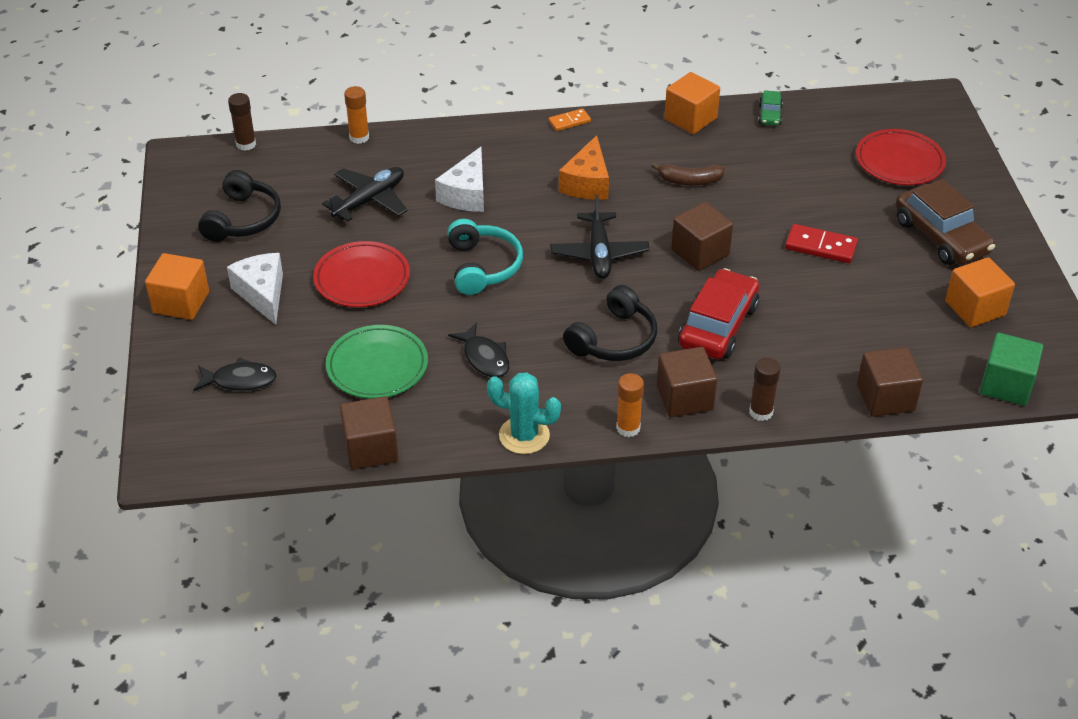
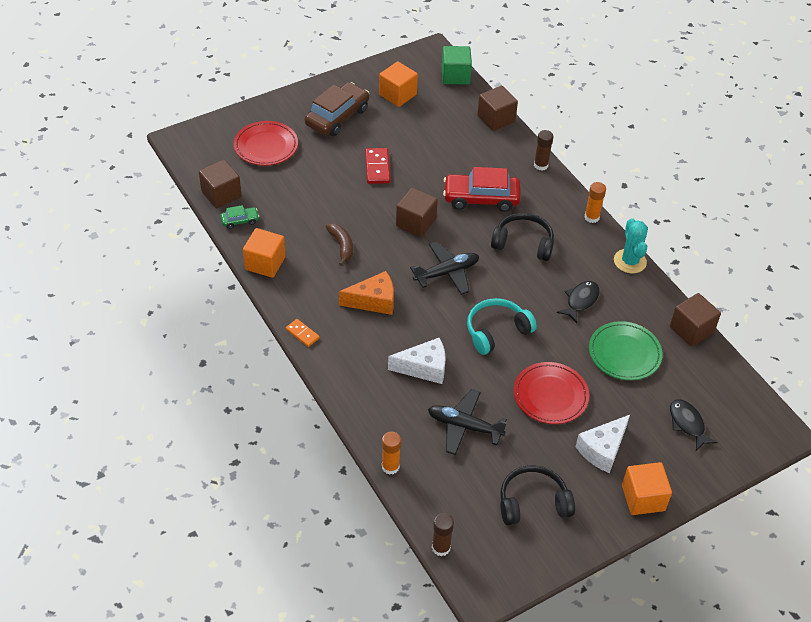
camera: 115 degrees left, 5 degrees up
(684, 398) = (551, 199): brown cube -> brown cube (221, 194)

